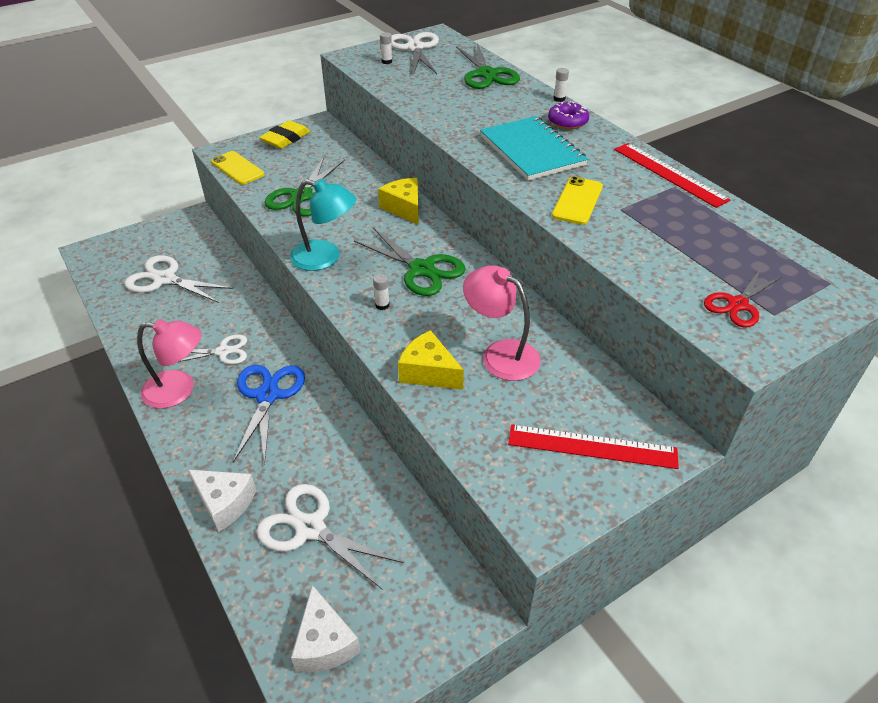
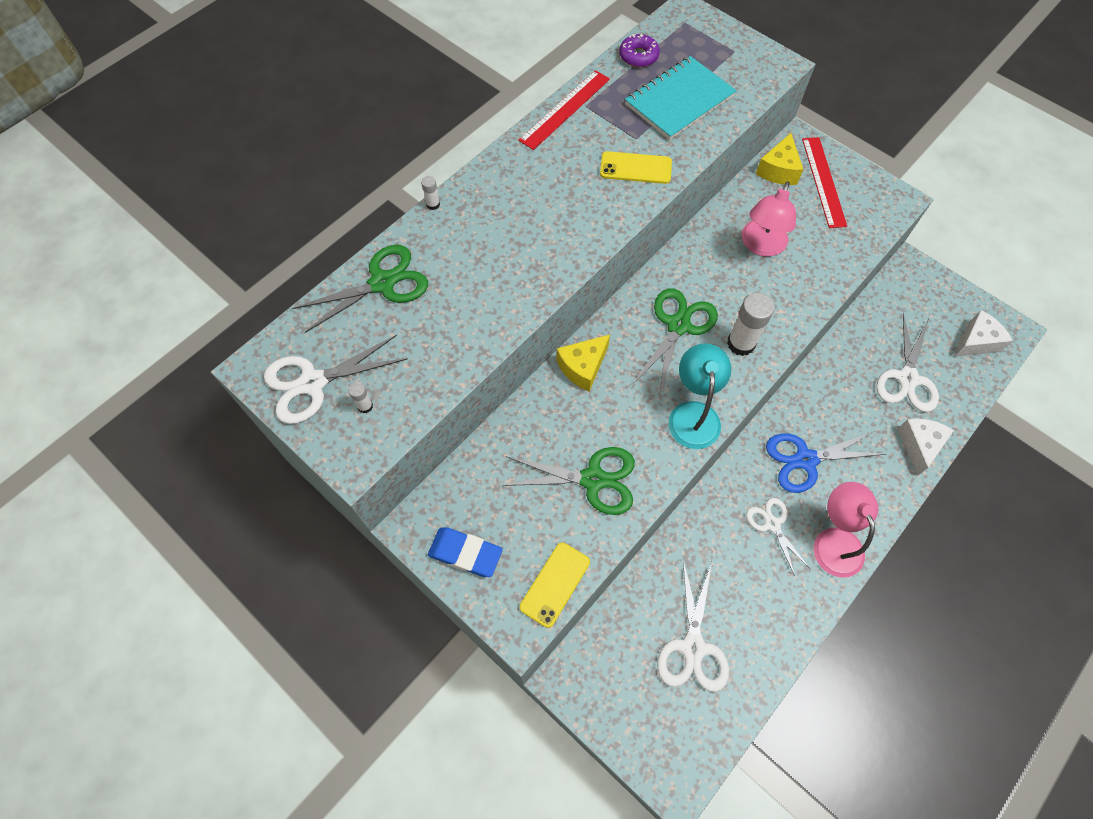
camera: 105 degrees left, 20 degrees up
(286, 139) = (465, 553): yellow eraser -> blue eraser
(382, 305) = (741, 343): white glue stick -> white glue stick, size x2.13
(428, 372) = (803, 289): yellow cheese -> yellow cheese (778, 170)
(532, 151) = (557, 213): turquoise notebook -> turquoise notebook (679, 100)
(567, 122) = (485, 191): purple donut -> purple donut (638, 56)
(738, 304) = (733, 68): red scissors -> none

